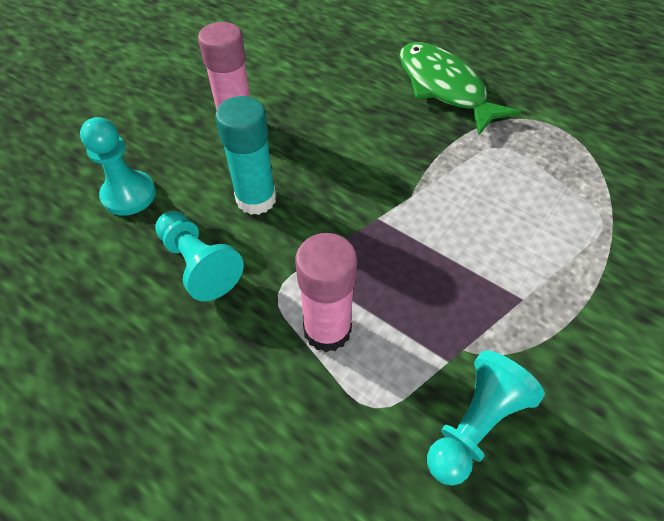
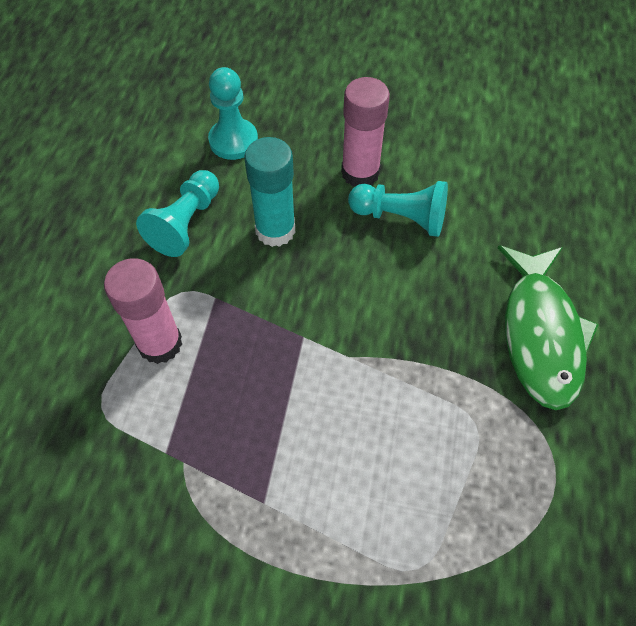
camera: 65 degrees right, 5 degrees up
(444, 88) = (540, 334): green fish -> green fish turned 150 degrees clockwise
(474, 424) = (111, 493): turquoise pawn -> turquoise pawn (400, 217)

